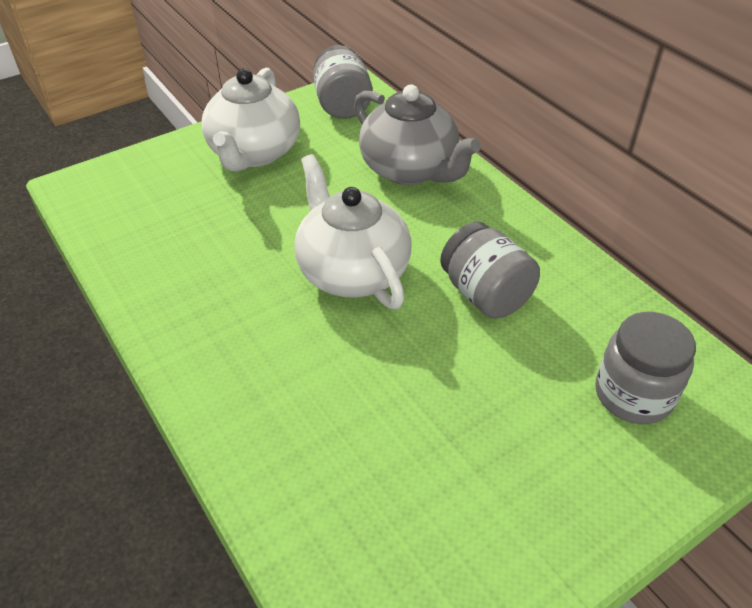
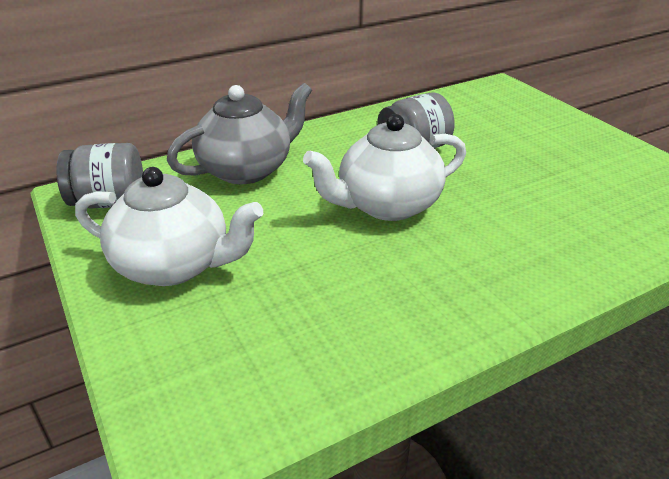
camera: 85 degrees left, 10 degrees down
(633, 394) = (498, 113): grey jar -> none

